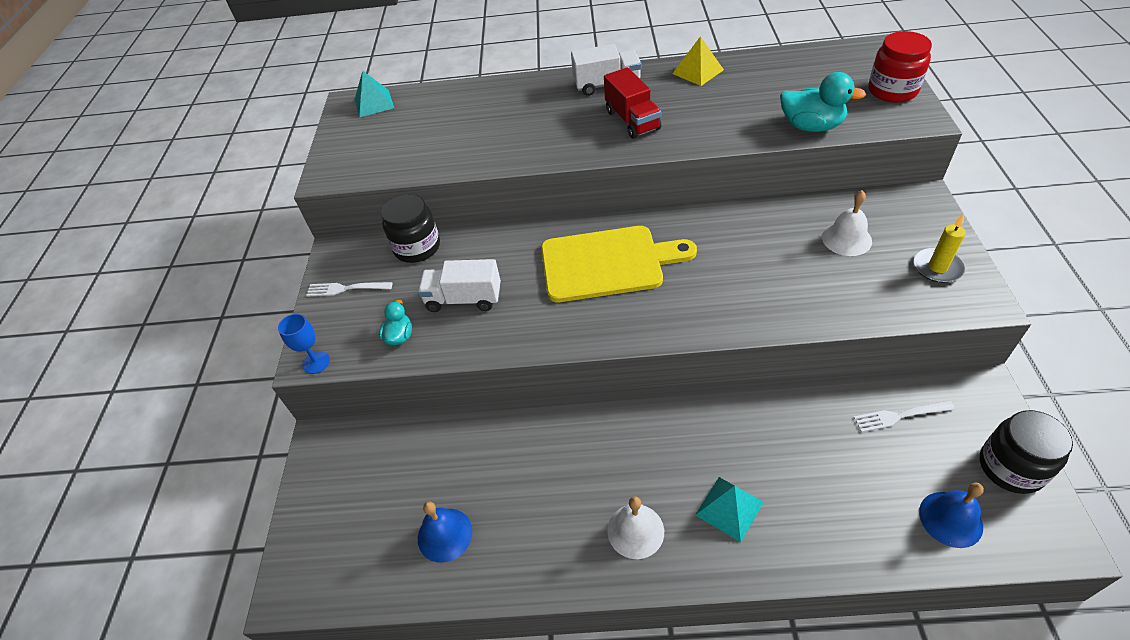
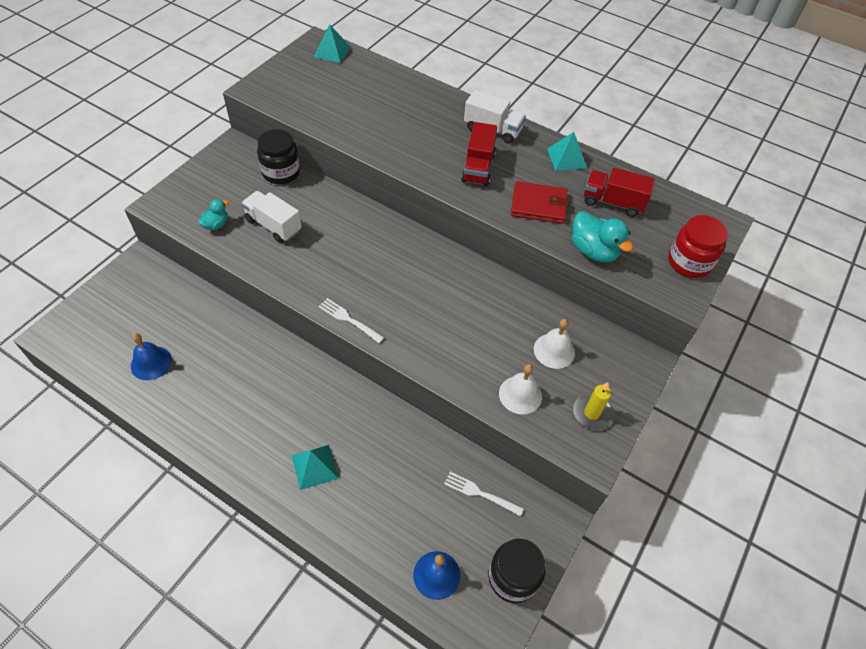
camera: 25 degrees right, 5 degrees up
(316, 362) = (158, 210): blue goblet -> none
(346, 289) = (216, 173): white fork -> white fork (349, 320)
(607, 263) = (381, 260): yellow cutting board -> none
(635, 531) = (250, 438): white bell -> white bell (520, 394)
(698, 71) = (566, 158): yellow pyramid -> turquoise pyramid
(721, 119) = (538, 205): none -> red wallet
(777, 82) = (613, 202): none -> red truck

